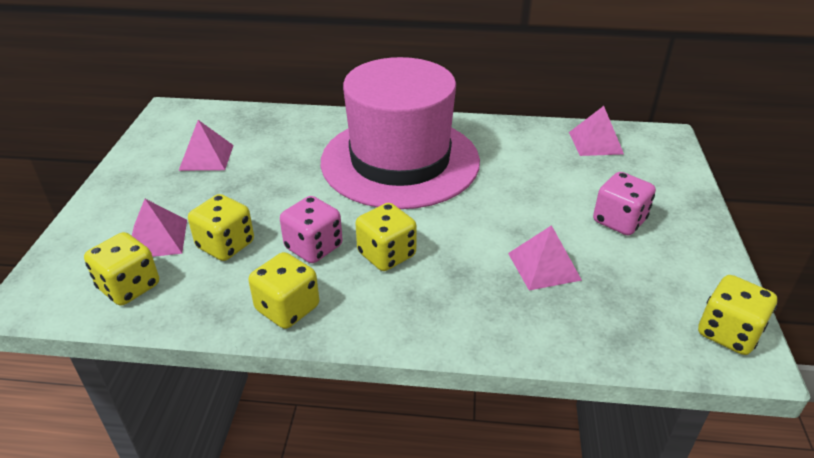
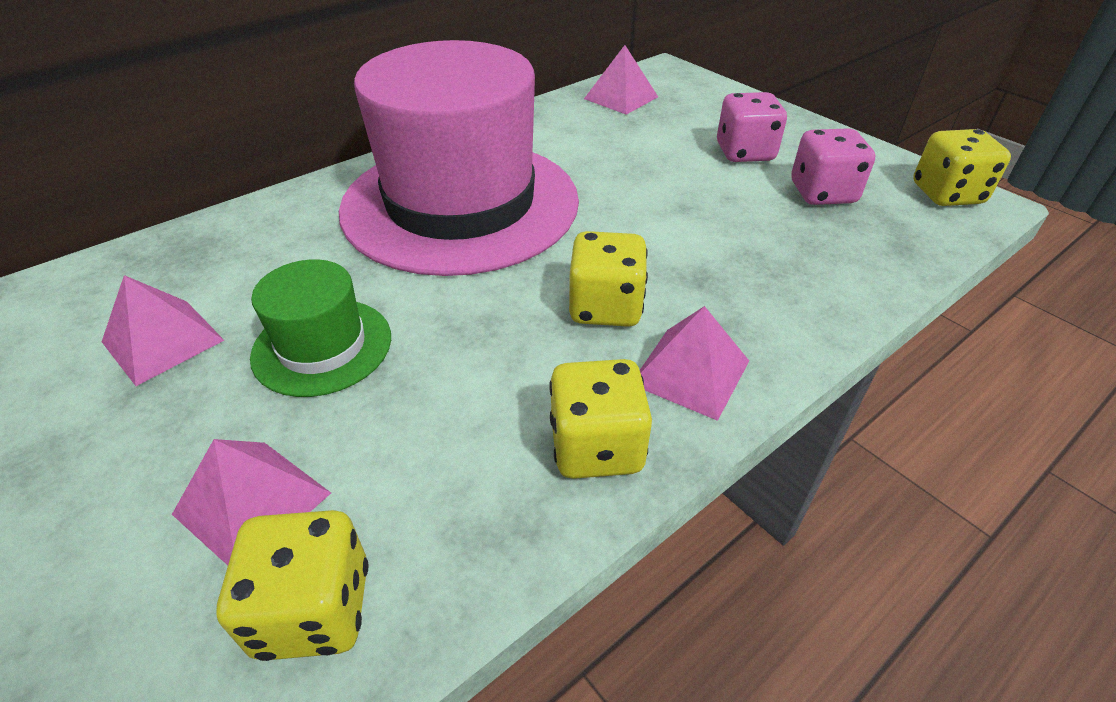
camera: 45 degrees left, 5 degrees up
(226, 245) = (385, 433): yellow dice -> none
(252, 195) = (322, 346): none -> green hat
(313, 247) = (511, 354): pink dice -> pink dice (822, 193)
(543, 266) = (756, 224): pink pyramid -> pink pyramid (690, 372)

